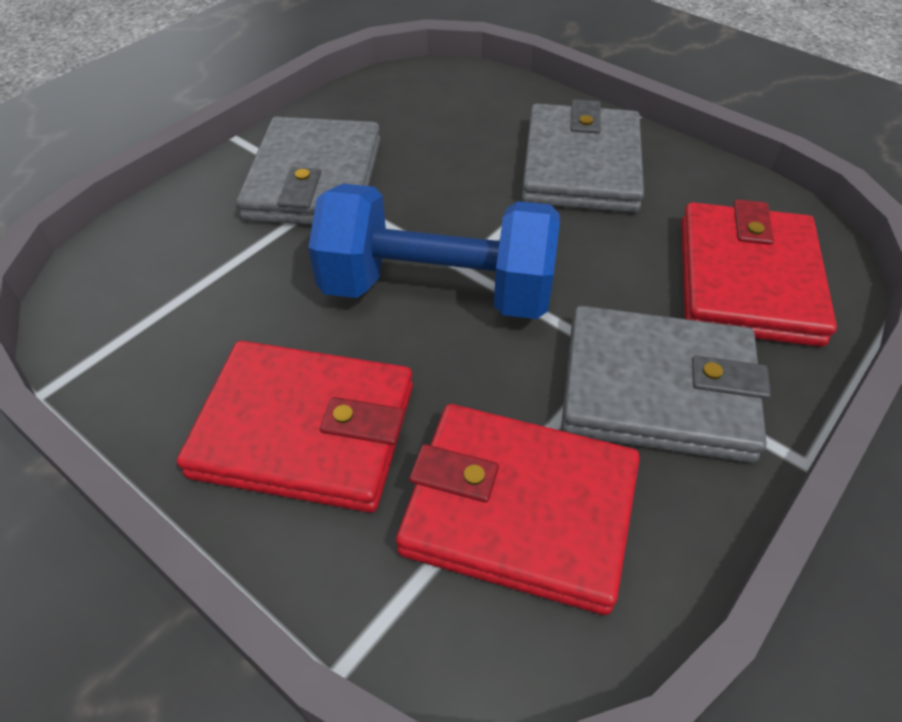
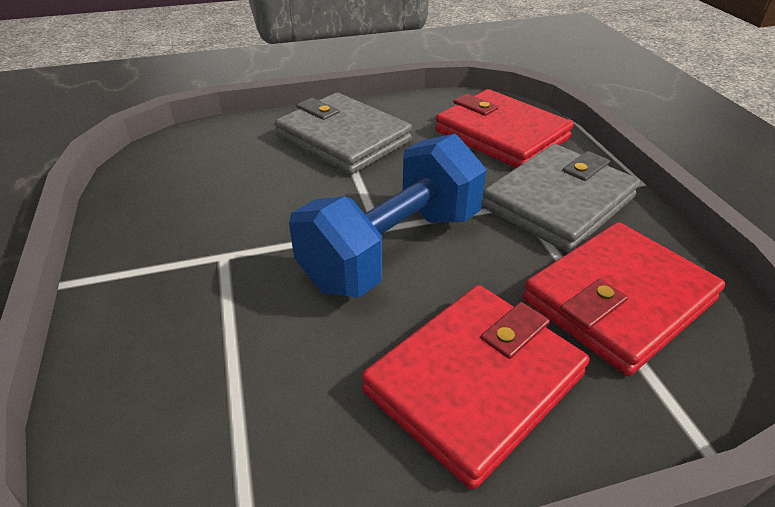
camera: 55 degrees left, 10 degrees down
(314, 180) = (193, 259): grey wallet -> none

